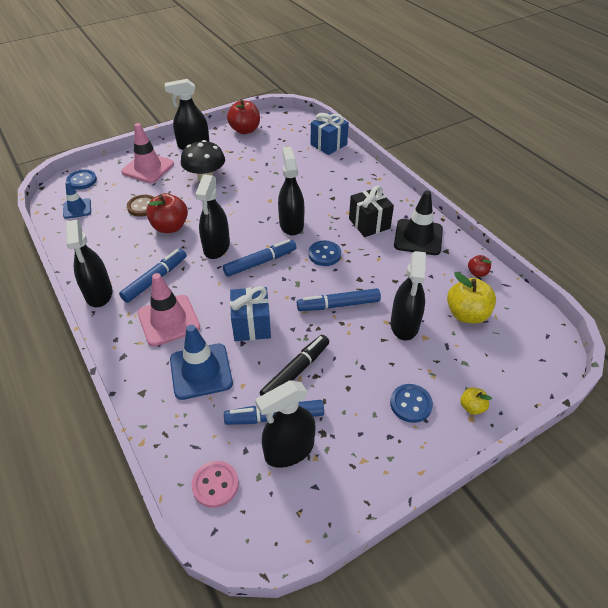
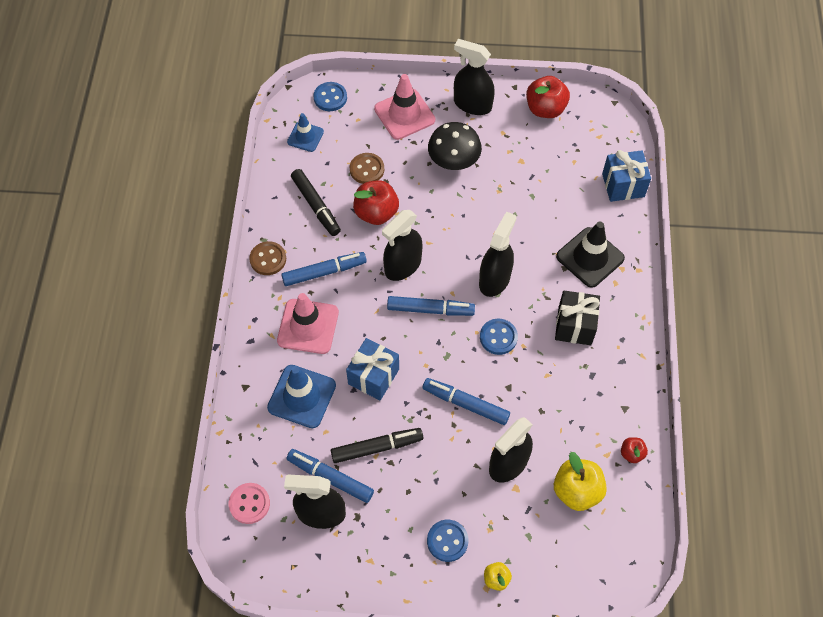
camera: 35 degrees right, 15 degrees up
(99, 293) = (268, 259): black spray bottle -> brown button
(117, 243) = (316, 206): none -> black marker
(418, 237) = (610, 374): black traffic cone -> black traffic cone (590, 257)

